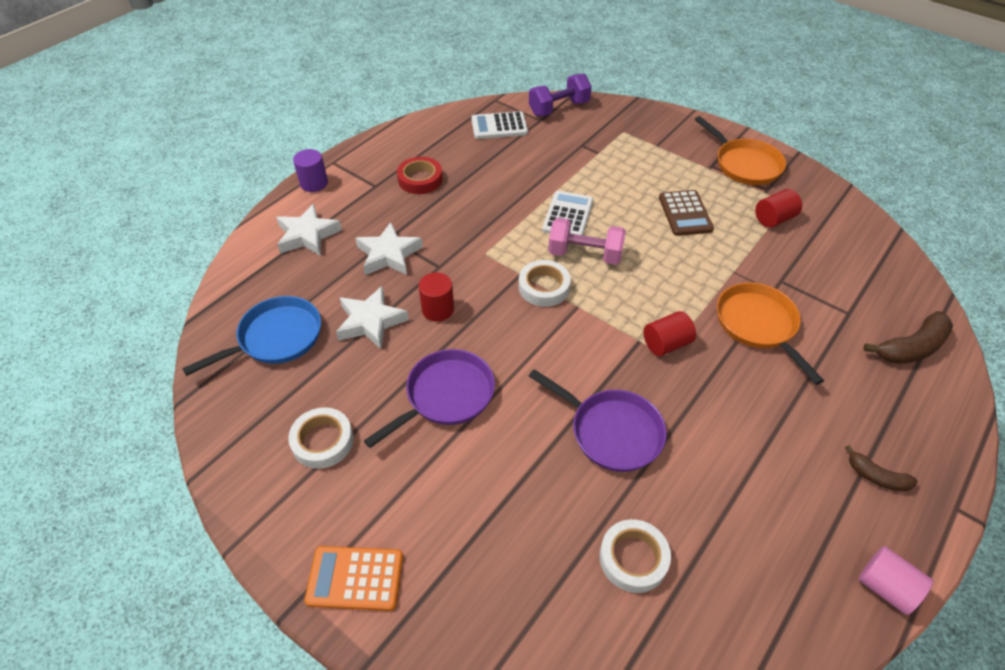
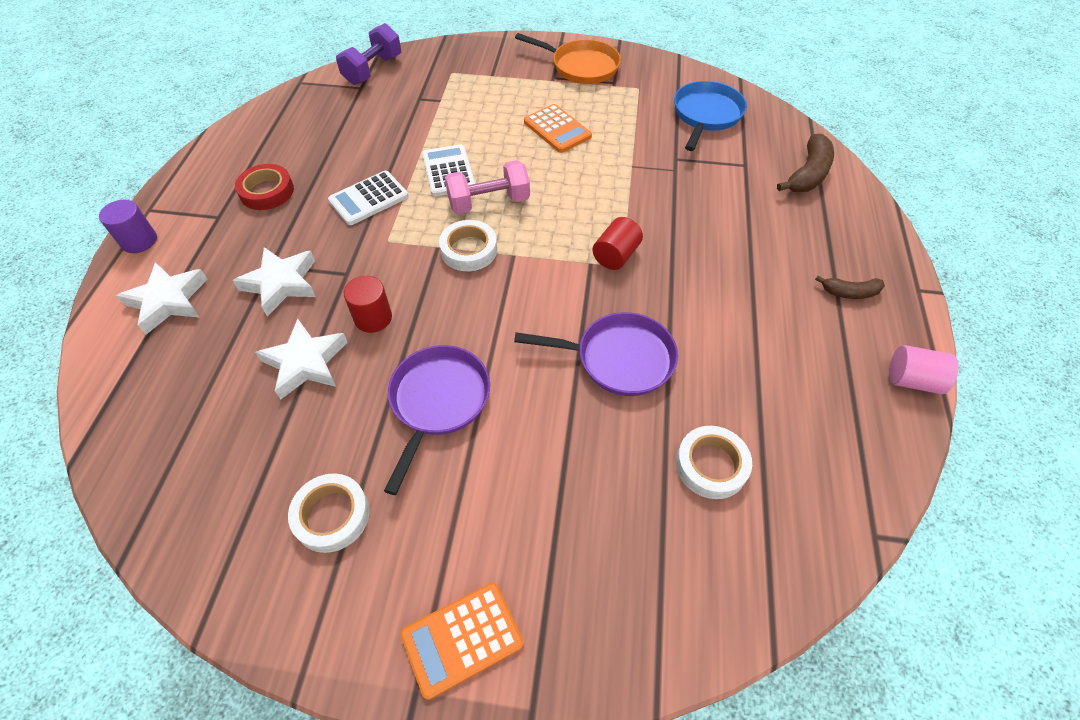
camera: 30 degrees left, 5 degrees up
(275, 338) = (201, 431): blue pan -> blue pan (706, 115)
(499, 126) = (321, 107): white calculator -> white calculator (369, 199)
(685, 213) = (557, 129): brown calculator -> orange calculator
(758, 325) = (682, 205): orange pan -> none
(774, 219) = (636, 106): red cylinder -> none

